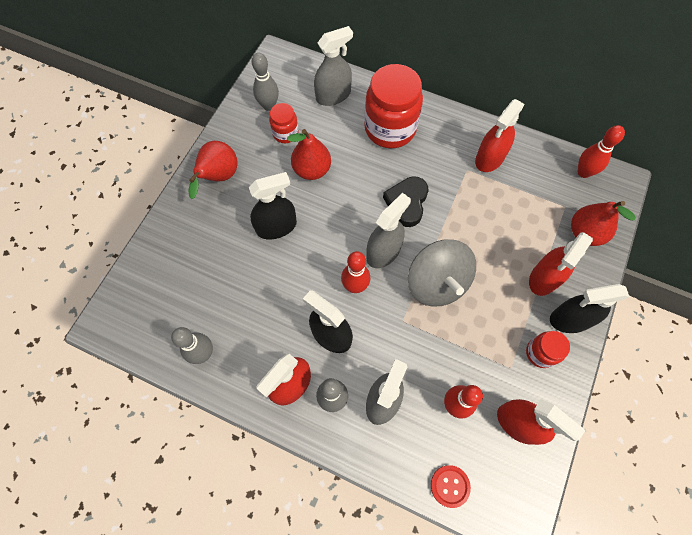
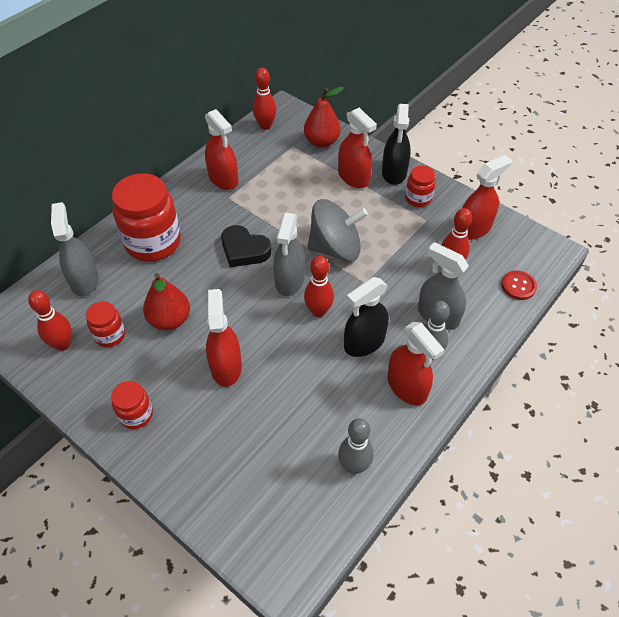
camera: 75 degrees left, 15 degrees down
(218, 177) = (136, 415): red pear -> red jar
(269, 106) = (62, 344): grey bowling pin -> red bowling pin
(276, 227) = (226, 367): black spray bottle -> red spray bottle
(383, 252) = (290, 280): grey spray bottle -> grey spray bottle turned 135 degrees counterclockwise

